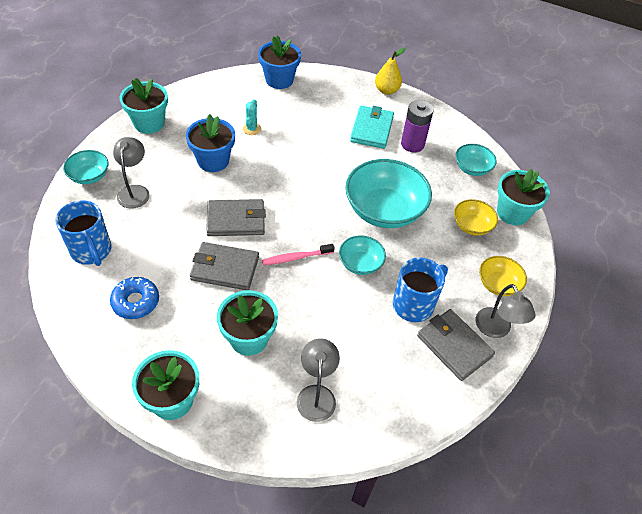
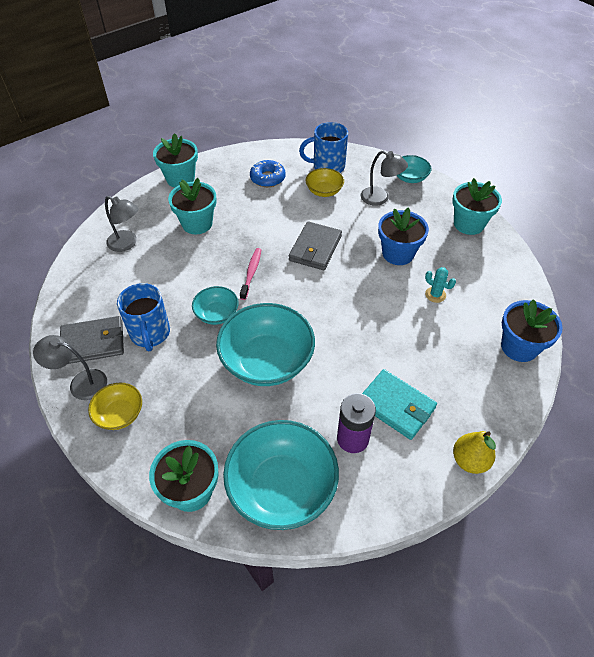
camera: 120 degrees right, 0 degrees up
(225, 268) = (268, 228): grey wallet -> none
(472, 168) = (282, 487): turquoise bowl -> turquoise bowl, size x1.94
(472, 226) = (200, 433): yellow bowl -> yellow bowl (324, 191)

